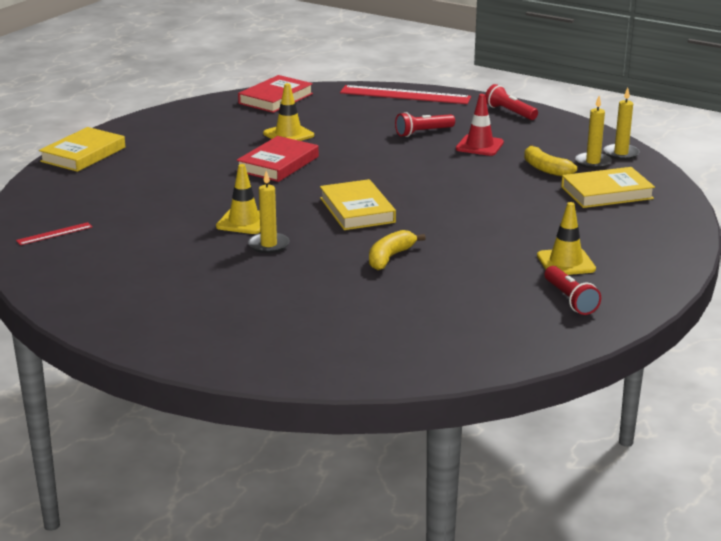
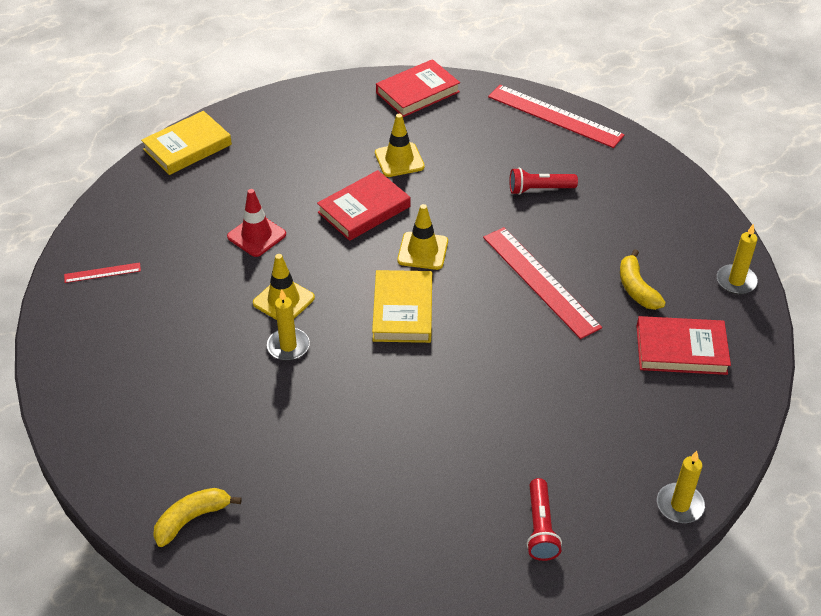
camera: 20 degrees right, 20 degrees up
(390, 257) = (394, 401): yellow banana -> yellow banana (192, 519)
(463, 177) = (540, 281): none -> red ruler
(479, 146) = (587, 228): red traffic cone -> red traffic cone (256, 236)
(510, 112) = (652, 174): red flashlight -> none
(566, 263) = (570, 462): yellow traffic cone -> yellow traffic cone (423, 251)
(593, 162) = (695, 290): yellow candle -> yellow candle (680, 505)
(606, 193) = (681, 349): yellow book -> red book

